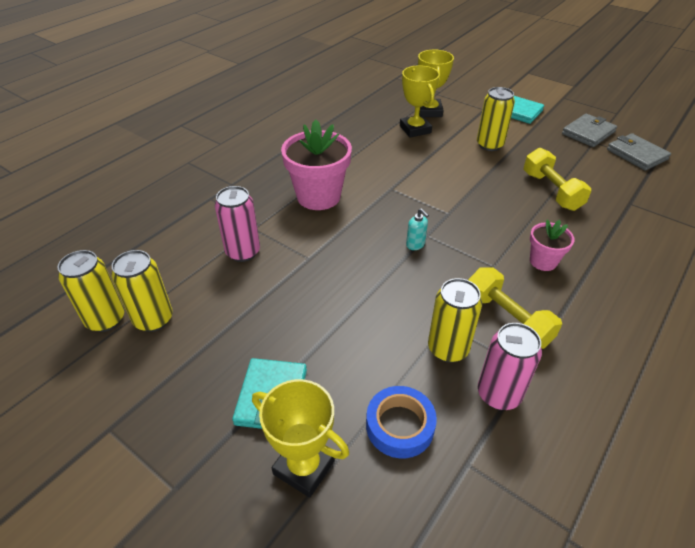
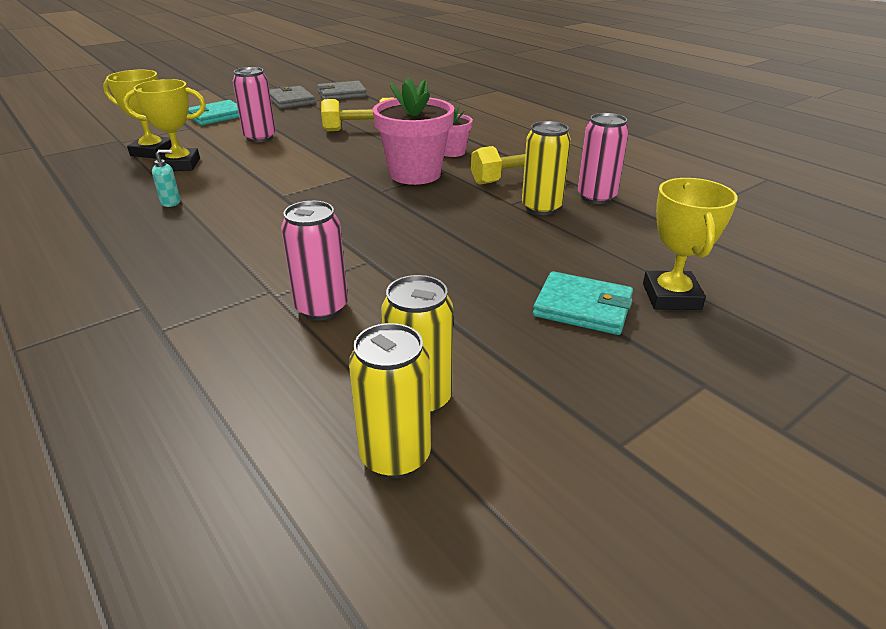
camera: 75 degrees left, 10 degrees down
(304, 467) = (671, 296): yellow trophy -> yellow trophy turned 45 degrees counterclockwise
(318, 196) = (251, 240): pink flower pot -> pink flower pot (415, 174)
(400, 426) = (625, 243): blue tape -> none
(415, 245) = (391, 198): turquoise soap dispenser -> turquoise soap dispenser (171, 202)
(489, 145) = (260, 137): yellow can -> pink can

